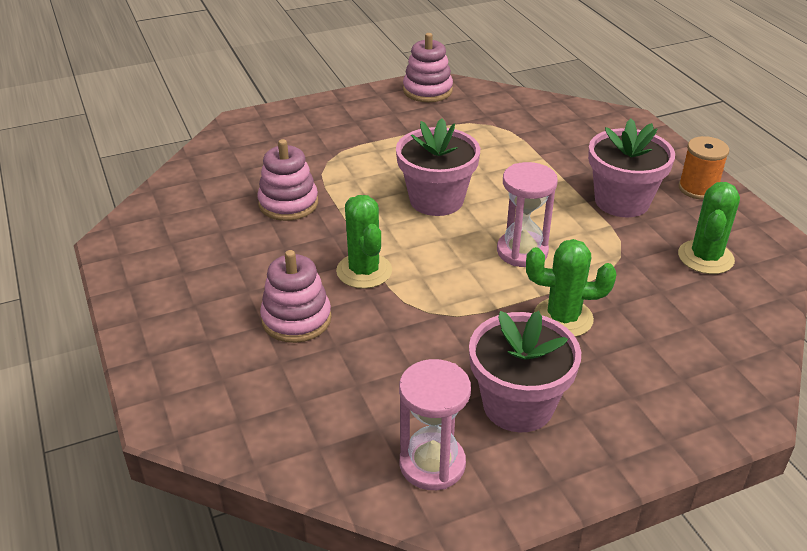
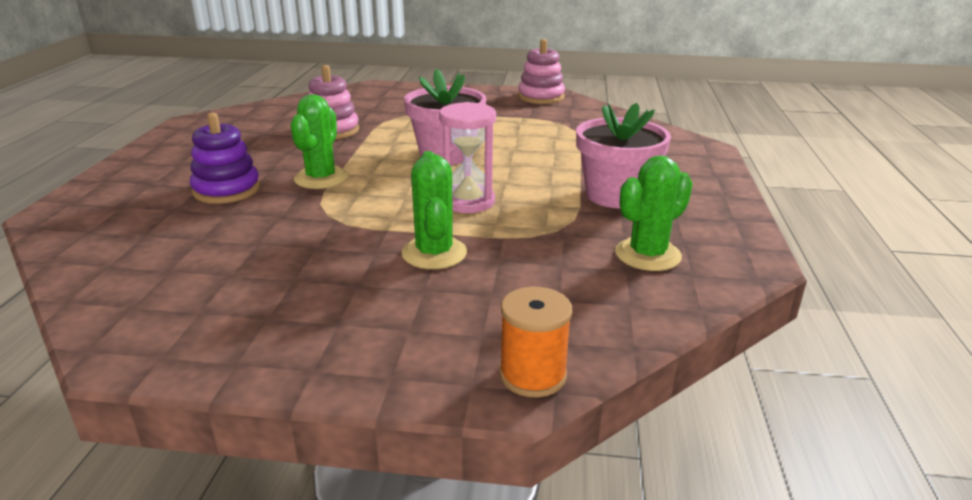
camera: 30 degrees right, 10 degrees down
(296, 319) = (227, 190): pink stacking toy -> purple stacking toy
(432, 464) = (163, 308): pink hourglass -> none
(518, 405) = (296, 296): pink flower pot -> none
(563, 318) = (434, 253): green cactus -> green cactus turned 45 degrees clockwise
(698, 188) = (712, 206): orange spool -> orange spool (532, 375)

